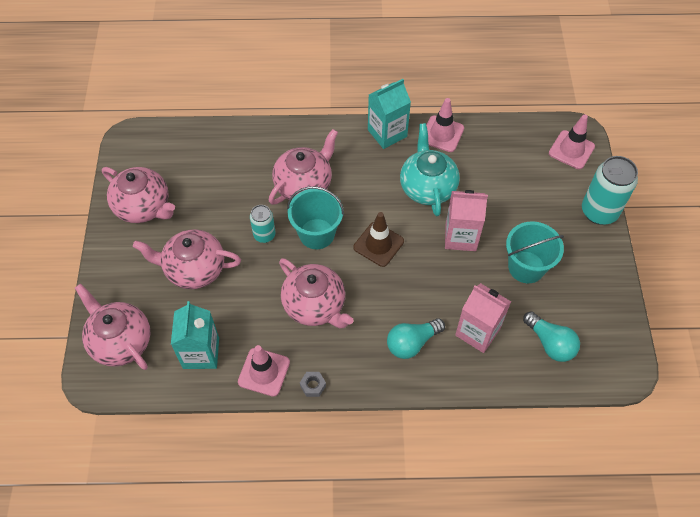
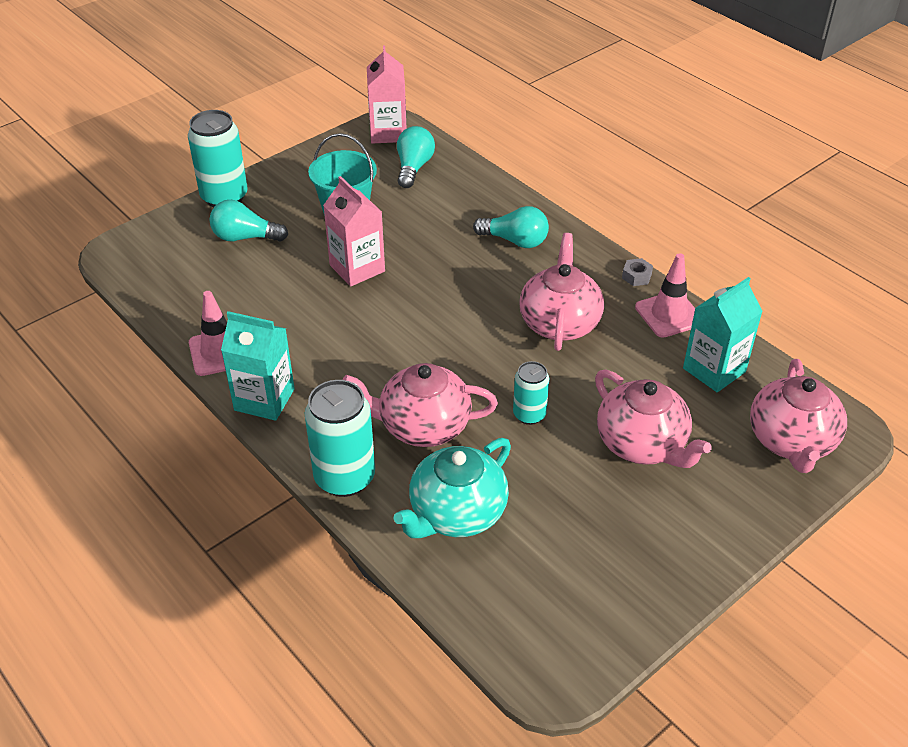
camera: 130 degrees left, 15 degrees down
(144, 207) = (630, 560): pink teapot -> none
(303, 134) = (344, 477): none -> turquoise can
(317, 234) = (476, 373): turquoise bucket -> none
(378, 244) = (434, 319): brown traffic cone -> none
(427, 187) = (315, 323): turquoise teapot -> turquoise teapot (456, 513)
(477, 332) = (453, 209): pink carton -> pink carton (388, 133)
(542, 199) = (245, 237): none -> turquoise light bulb
(571, 150) = (151, 246): pink traffic cone -> none

